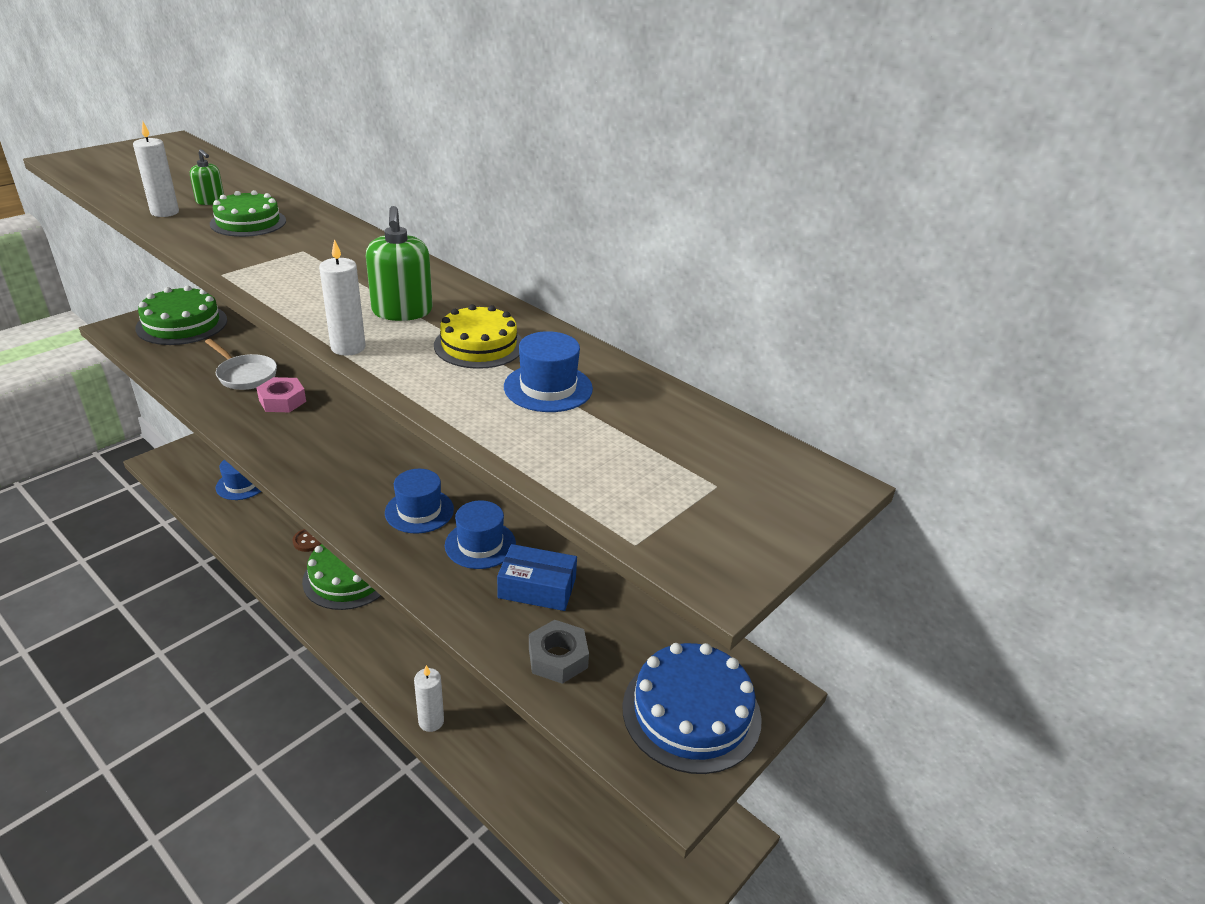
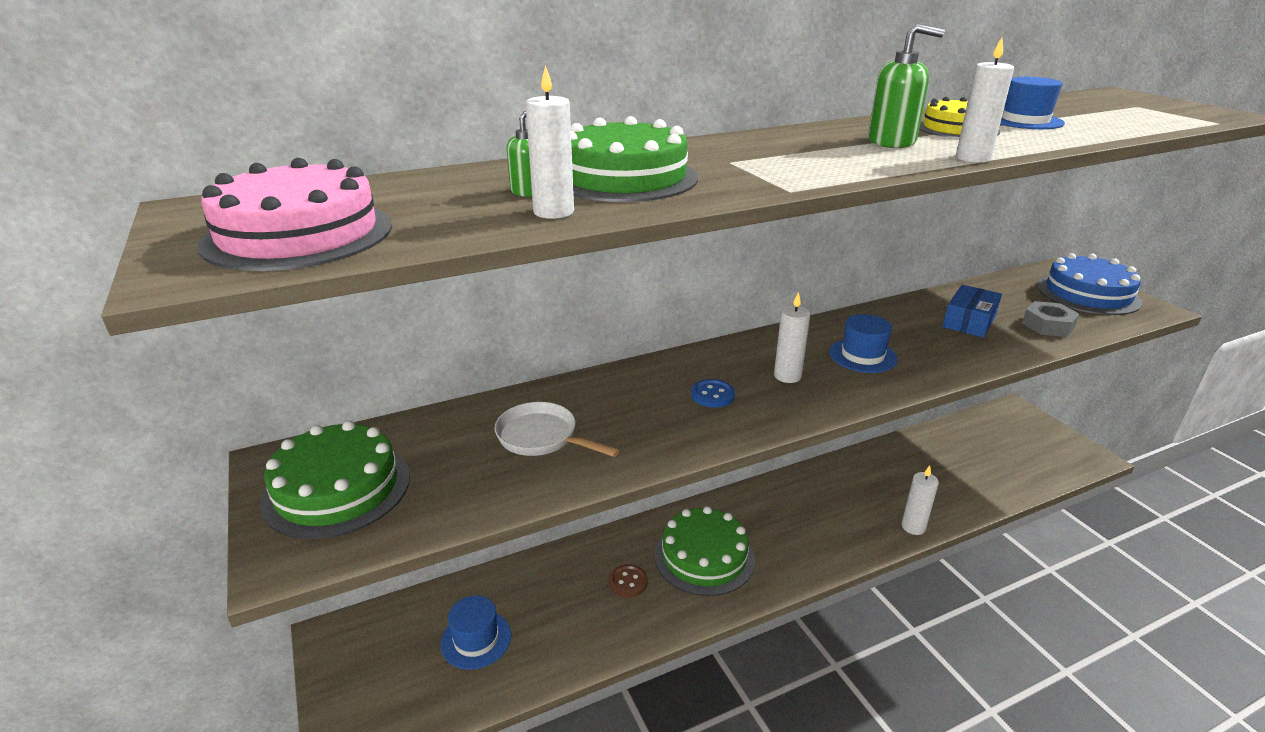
camera: 65 degrees left, 5 degrees down
(124, 167) = (298, 234): none -> pink cake
(245, 375) = (542, 438): white pan -> white pan turned 120 degrees counterclockwise
(248, 222) = (624, 178): green cake -> green cake, size x1.52
(282, 401) = (624, 414): pink nut -> none
(320, 435) = (712, 395): none -> blue button
(364, 469) = (787, 376): none -> white candle
(480, 544) = (914, 335): blue hat -> none

